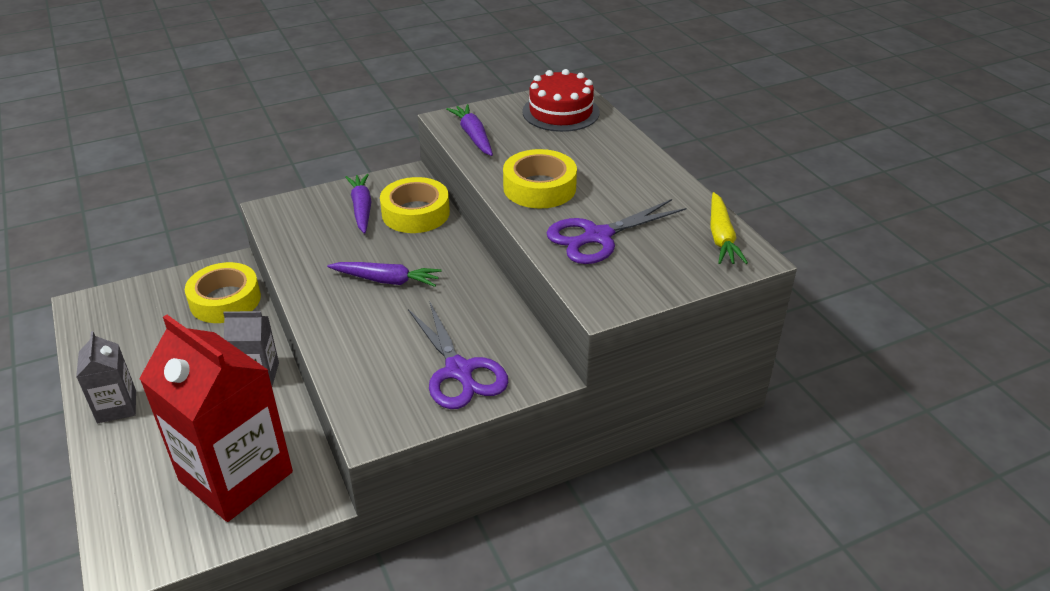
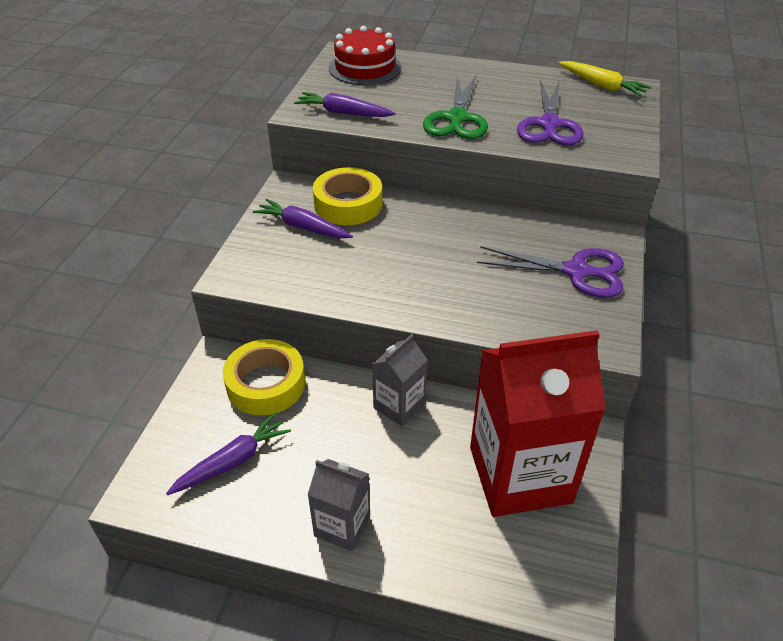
camera: 50 degrees left, 5 degrees up
(386, 280) = (423, 257): purple carrot -> purple carrot (233, 461)
(539, 187) = (457, 118): yellow tape -> green scissors

